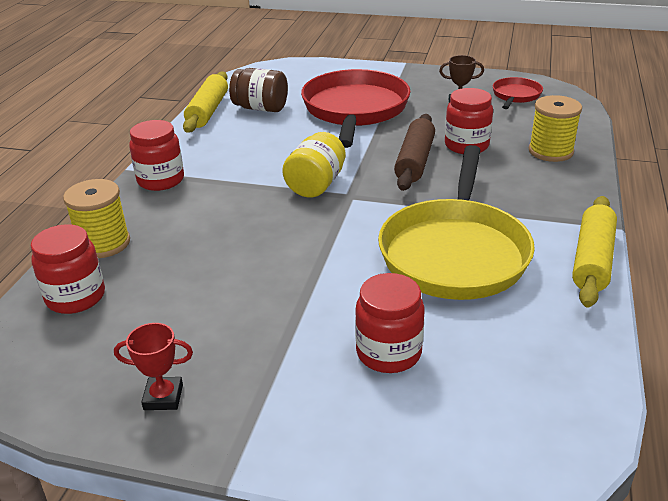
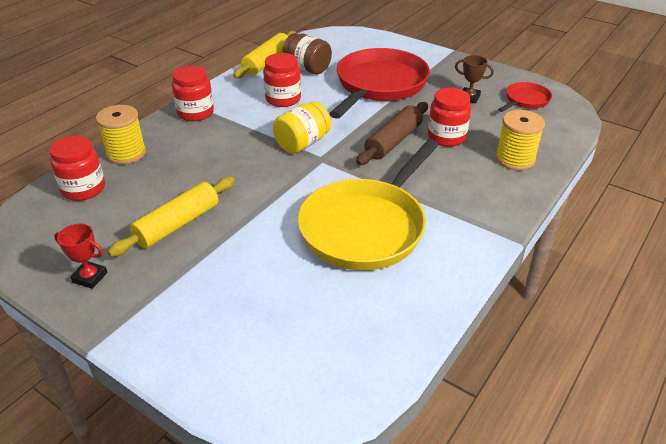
camera: 20 degrees right, 5 degrees up
(388, 352) = (258, 292): red jar -> red jar (283, 99)
(592, 260) = (472, 264): yellow rolling pin -> yellow rolling pin (177, 224)

